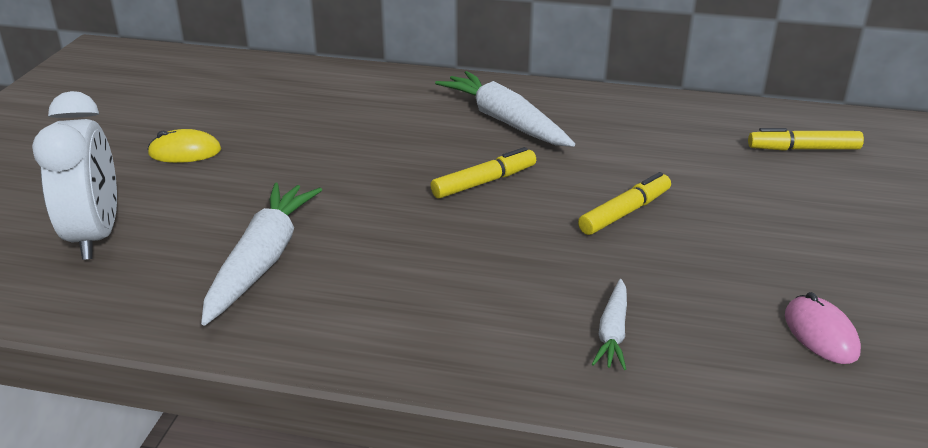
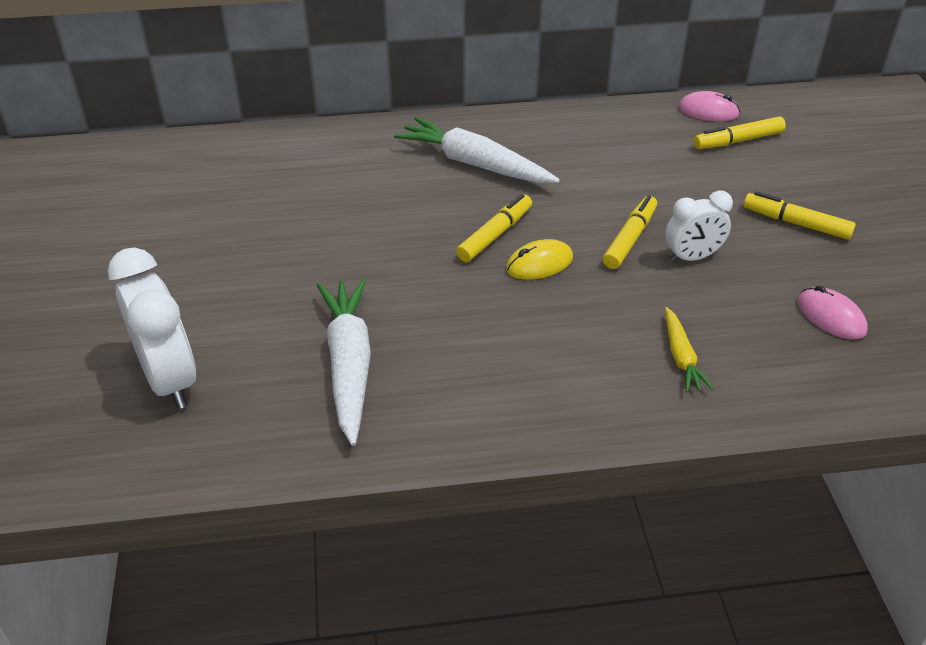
camera: 20 degrees left, 10 degrees up
(185, 152) = (191, 265): yellow mouse -> yellow mouse (539, 264)
(613, 332) = (681, 356): white carrot -> yellow carrot
(685, 242) = (692, 257): none -> white clock
(784, 118) = (708, 111): none -> pink mouse
(829, 235) = (796, 223): none -> yellow marker

